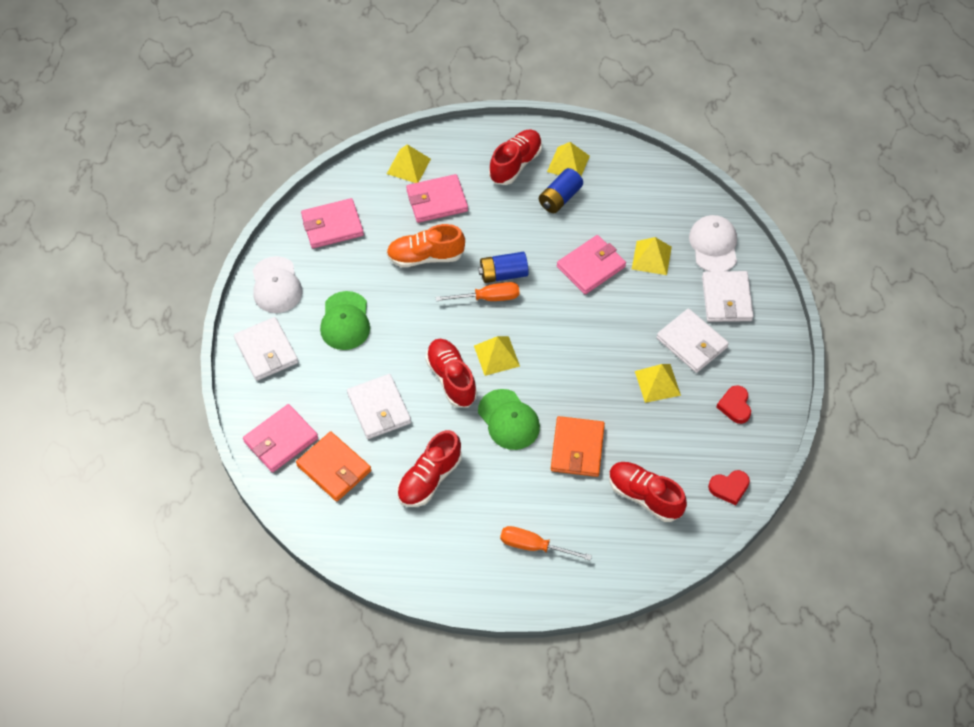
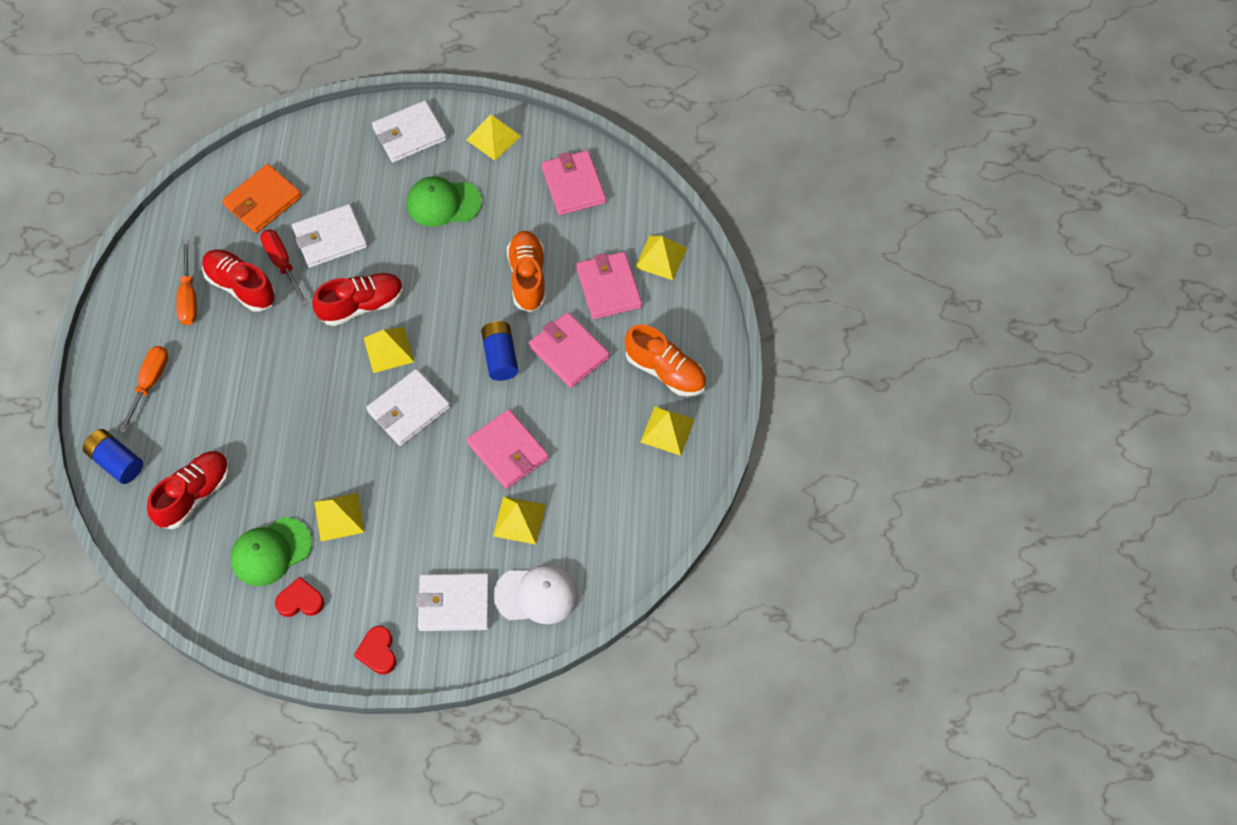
camera: 90 degrees right, 5 degrees up
(276, 285) = (493, 137): white cap -> yellow pyramid
(281, 440) = (300, 153): pink wallet -> pink wallet (569, 352)
(405, 446) = (282, 264): none -> red screwdriver
(488, 298) = (467, 341): orange screwdriver -> orange screwdriver (189, 296)
(508, 420) = (304, 361): green cap -> green cap (271, 552)
(515, 164) = (665, 371): red shoe -> orange shoe
(560, 198) = (612, 419): blue battery -> blue battery (116, 462)
(577, 448) = (261, 429): orange wallet -> none
(691, 342) = (392, 558): white wallet -> white wallet (409, 409)
(729, 488) = (194, 585): red heart -> red heart (378, 652)

